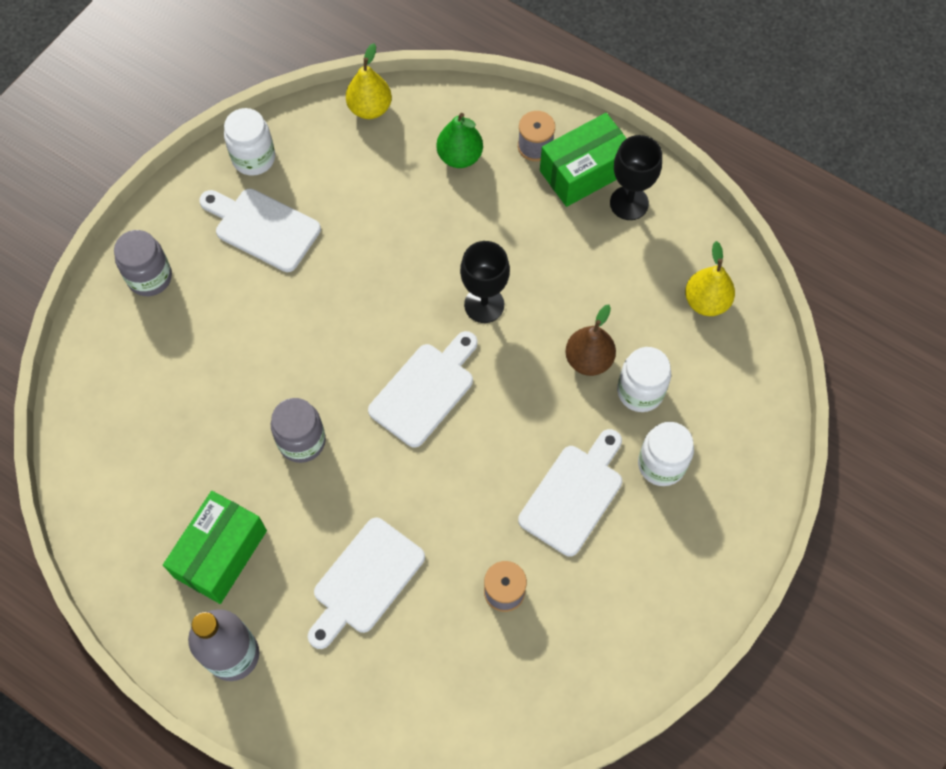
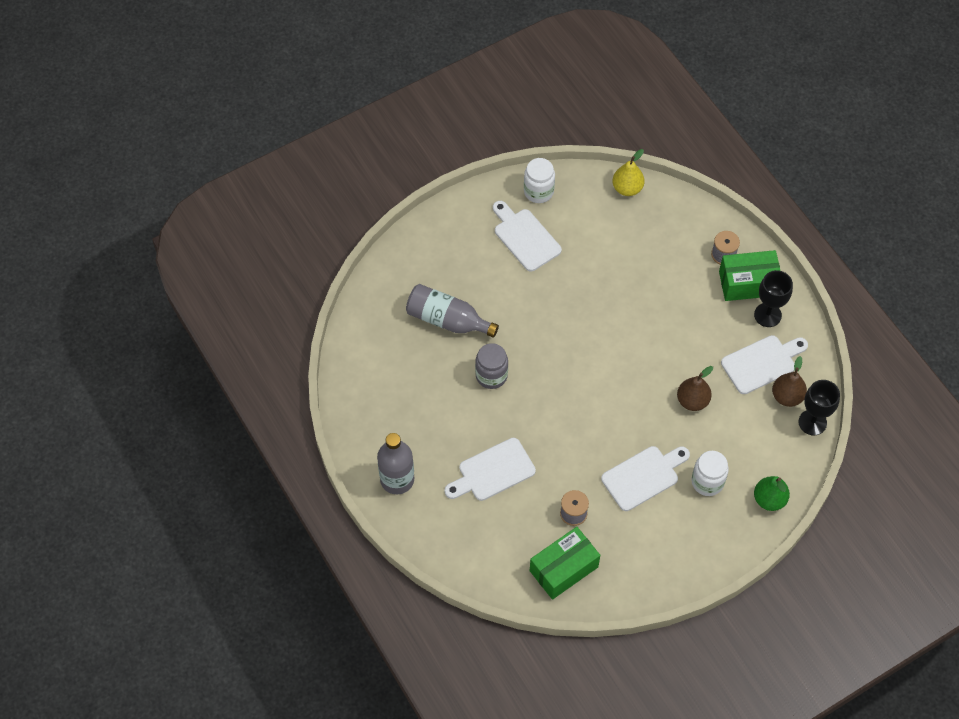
camera: 25 degrees right, 5 degrees down
(150, 277) = (442, 240): grey jar -> none
(205, 387) = (447, 320): none -> grey bottle
(220, 553) = (414, 420): green box -> green box (563, 569)
(425, 390) = (580, 377): white cutting board -> white cutting board (762, 363)
(459, 156) = (671, 242): green pear -> green pear (769, 499)
(484, 305) = (642, 340): black goblet -> black goblet (812, 422)
(640, 391) = (716, 433): white jar -> none
(706, 302) = (787, 396): yellow pear -> brown pear

